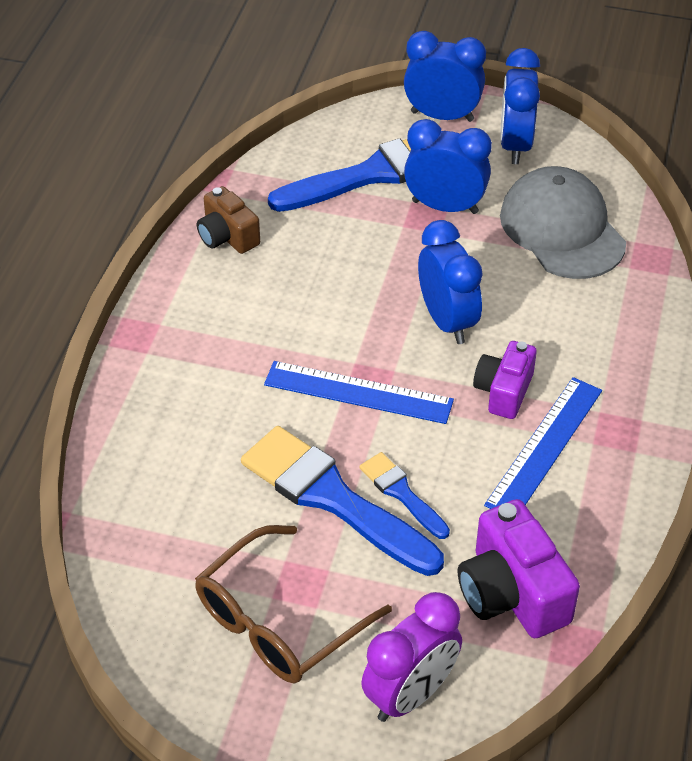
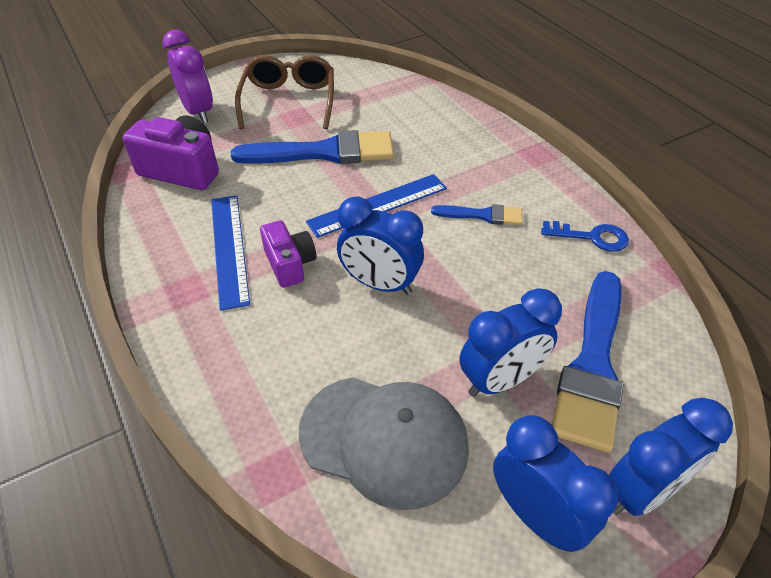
camera: 135 degrees right, 0 degrees up
(227, 236) = (592, 237): brown camera -> blue key
(401, 493) = (290, 175): blue brush -> blue brush (482, 215)
(410, 694) = (198, 112): purple clock -> purple clock turned 150 degrees clockwise

